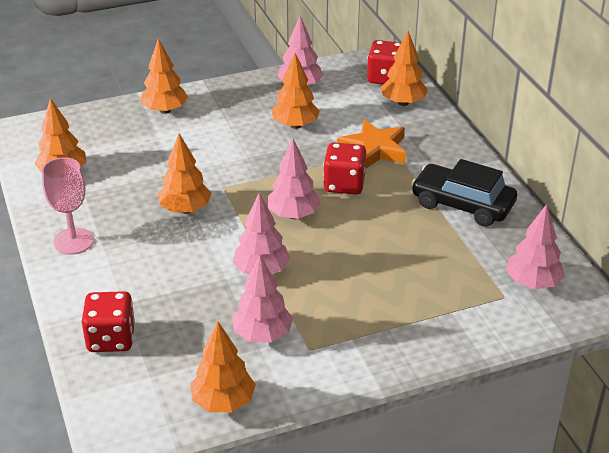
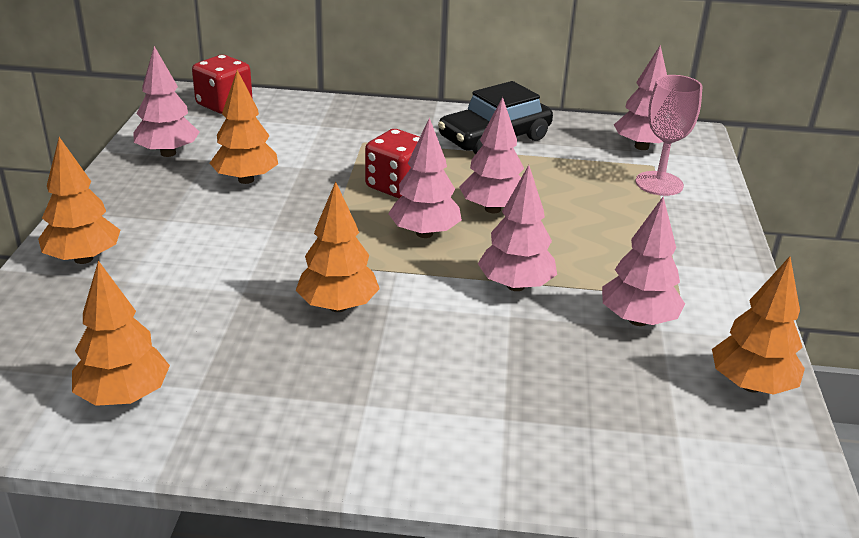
camera: 65 degrees left, 5 degrees down
(73, 241) = (317, 431): pink goblet -> pink goblet (659, 183)
(111, 338) = (578, 451): red dice -> none
(352, 234) = (492, 209): none -> pink tree
(374, 149) = (351, 151): orange star -> none
(403, 103) = (283, 111): orange tree -> none

